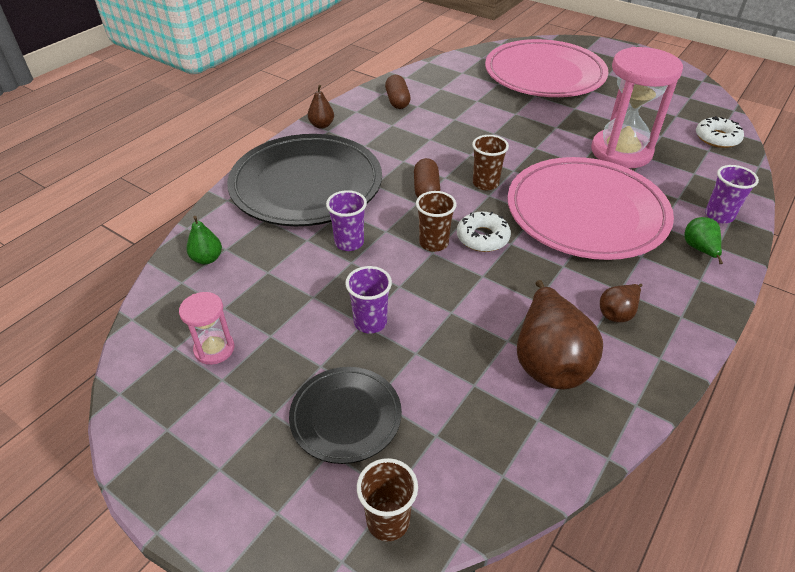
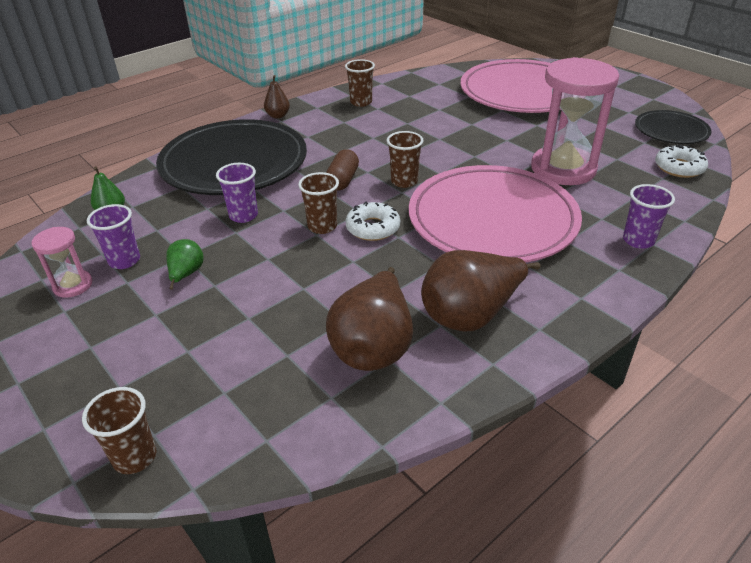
camera: 15 degrees right, 5 degrees down
(346, 416) = (151, 360): black plate -> black plate (671, 131)
(370, 322) = (222, 285): purple cup -> purple cup (124, 260)
(397, 101) = (361, 102): brown capsule -> brown cup
(617, 313) = (471, 315): brown pear -> brown pear, size x2.01
(699, 249) = (597, 269): green pear -> green pear (186, 274)

